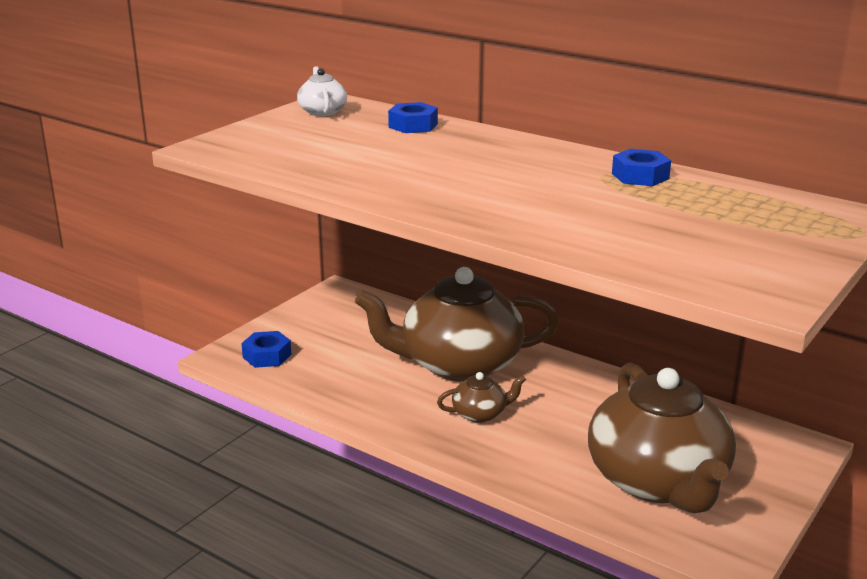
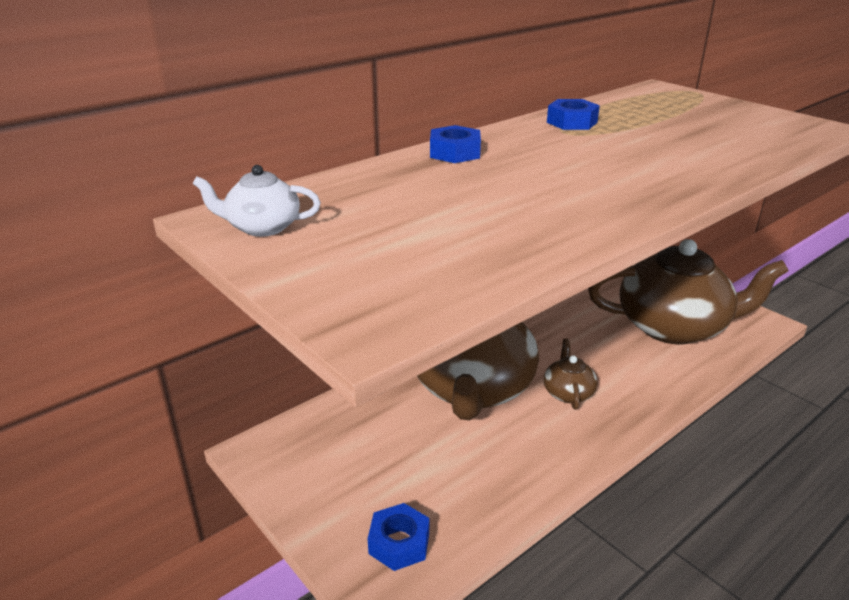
camera: 75 degrees left, 5 degrees up
(413, 125) = (368, 184): blue nut -> blue nut (455, 153)

